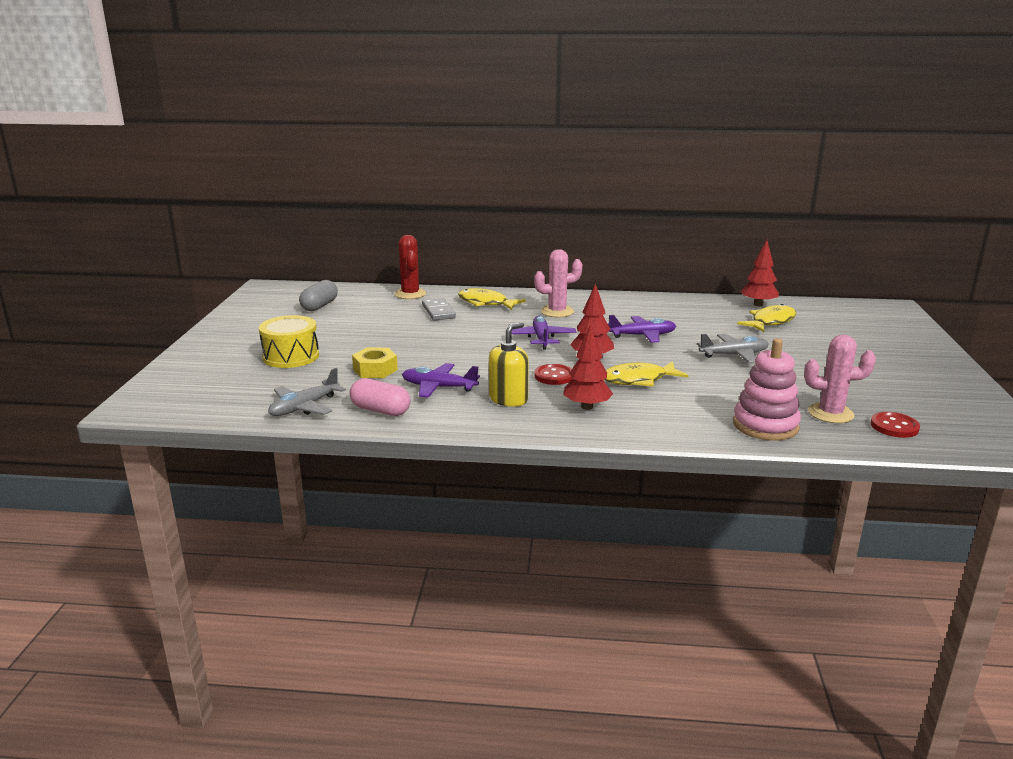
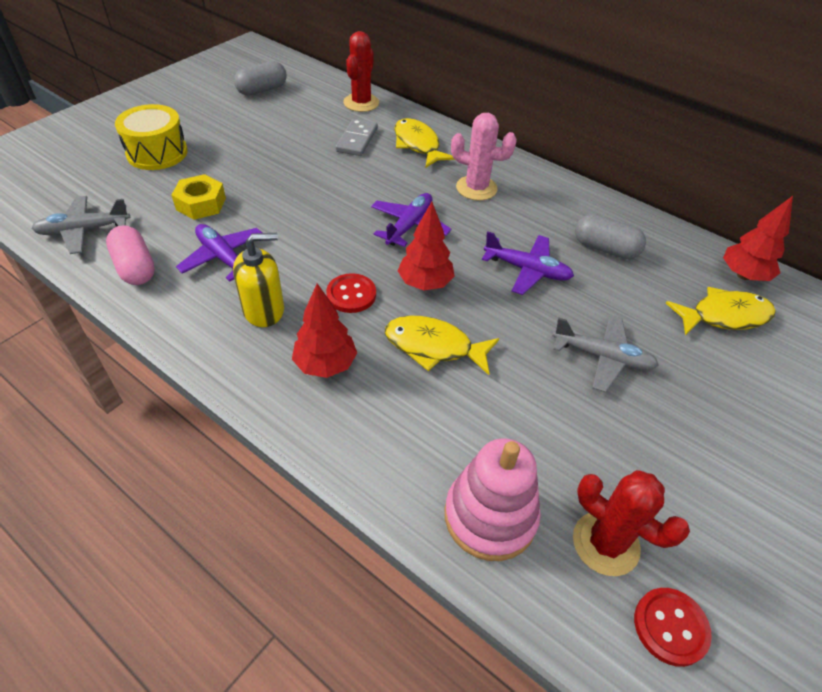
camera: 30 degrees right, 25 degrees up
(672, 315) = (605, 248): none -> grey capsule
(830, 413) = (605, 543): pink cactus -> red cactus

